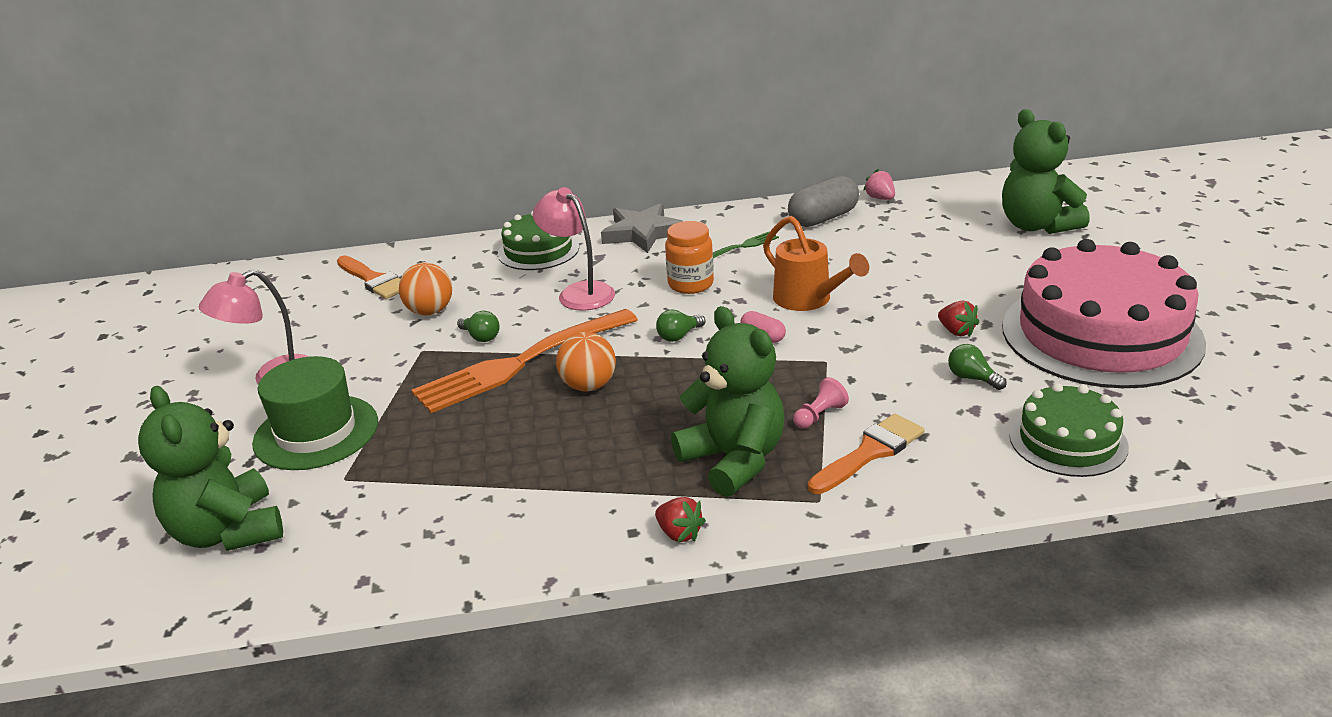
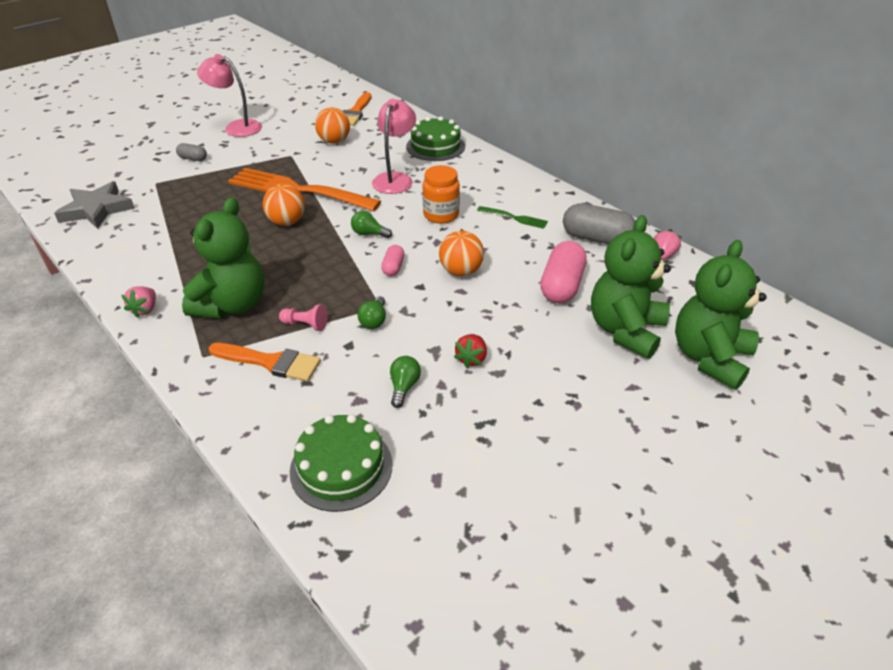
camera: 55 degrees right, 10 degrees up
(228, 532) = (99, 172): green teddy bear -> green teddy bear (625, 330)
(316, 432) = (193, 159): green hat -> grey capsule
(481, 337) = (317, 167): green light bulb -> green light bulb (374, 320)
(642, 233) = (495, 173): grey star -> grey star (97, 209)
(679, 533) = (145, 310): red strawberry -> pink strawberry
(808, 300) = (461, 271): orange watering can -> orange ball
(882, 256) = (561, 286): none -> pink capsule
(1101, 334) = (534, 449): pink cake -> none

